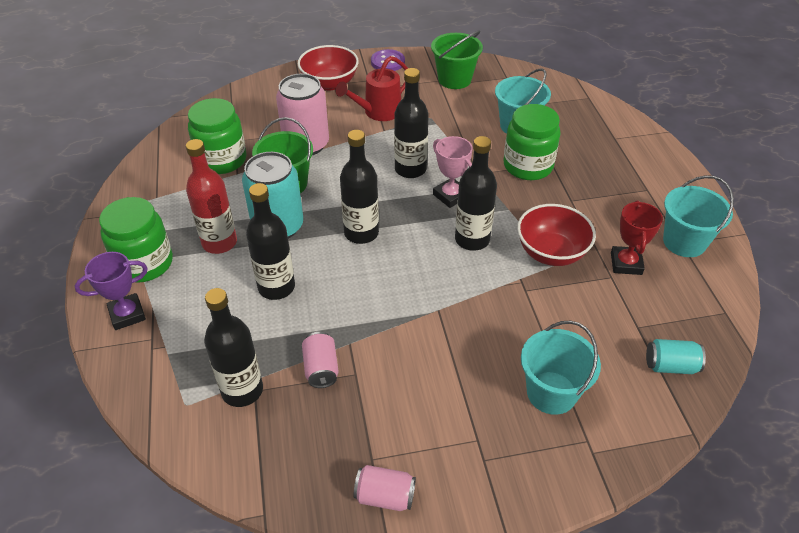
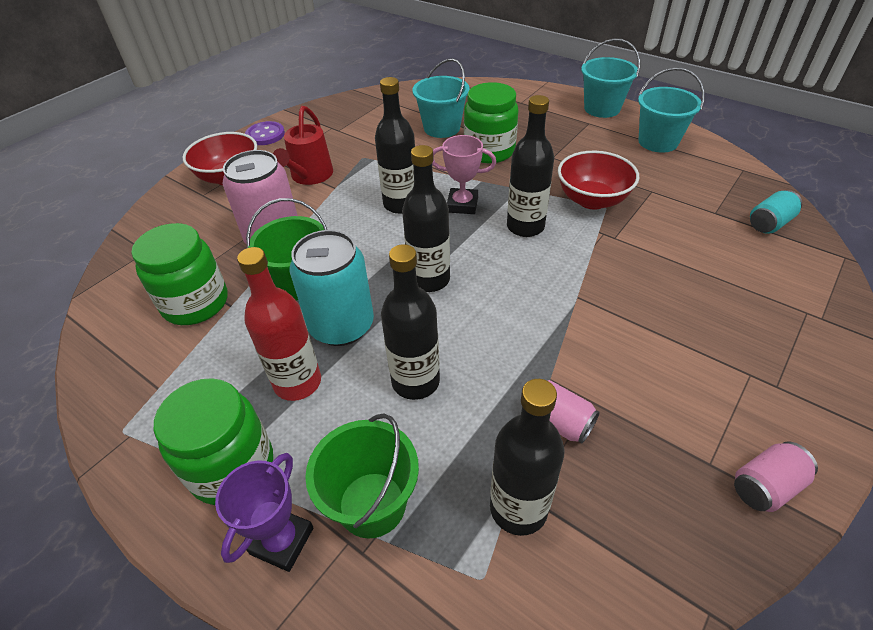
camera: 40 degrees left, 0 degrees up
(454, 79) = (344, 120): green bucket -> green bucket (372, 504)
(551, 392) = (738, 297): turquoise bucket -> turquoise bucket (602, 108)
(626, 263) = (647, 176): red trophy -> none

